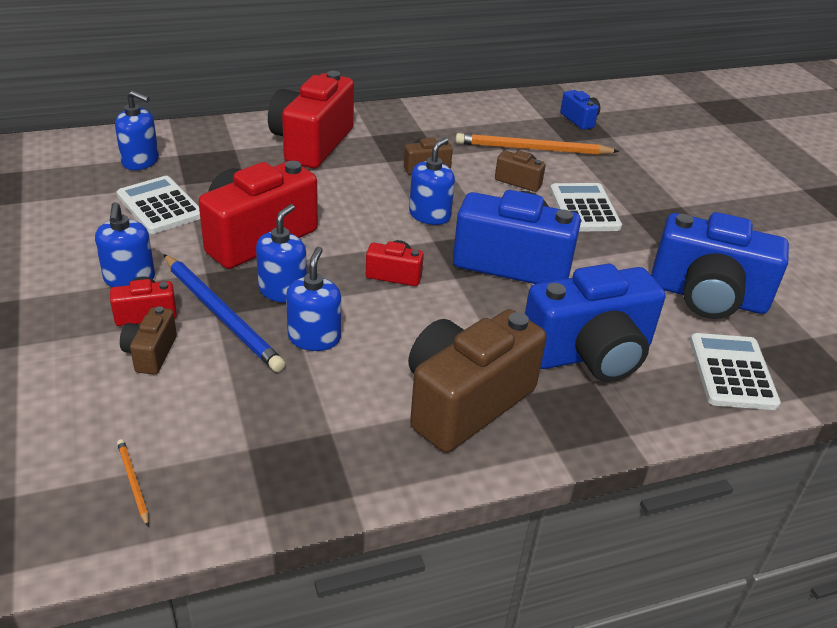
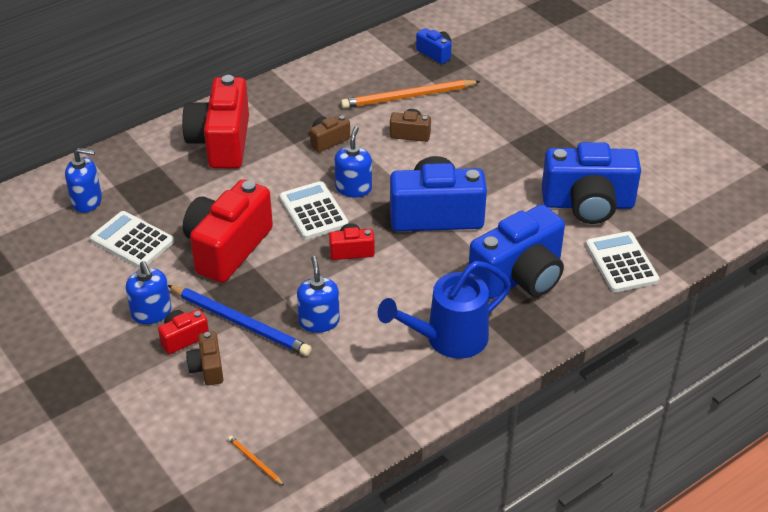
camera: 15 degrees left, 5 degrees up
(283, 291) = (275, 289): blue soap dispenser -> none
(465, 401) = (448, 339): brown camera -> blue watering can
(584, 209) = (471, 147): white calculator -> white calculator (313, 211)

